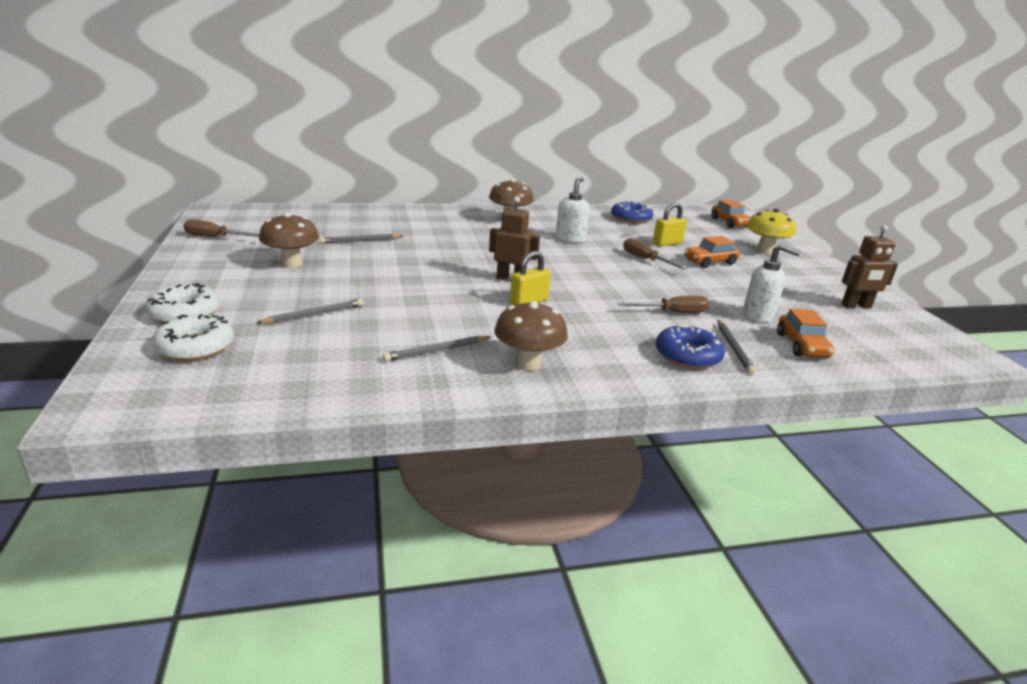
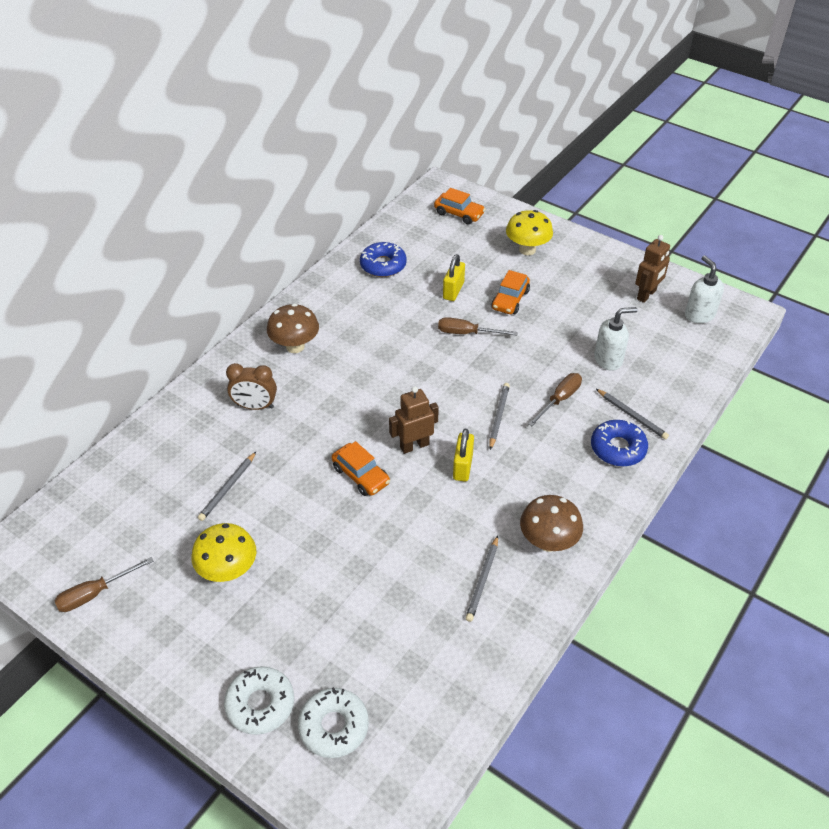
camera: 40 degrees left, 20 degrees up
(292, 264) = (228, 571): brown mushroom -> yellow mushroom
(314, 315) = (351, 617): grey pencil -> grey pencil (498, 416)
(440, 226) = (255, 406): none -> brown clock
(570, 239) = (380, 342): white soap dispenser -> white soap dispenser (699, 315)
(802, 345) = (661, 378): orange car -> orange car (361, 475)

